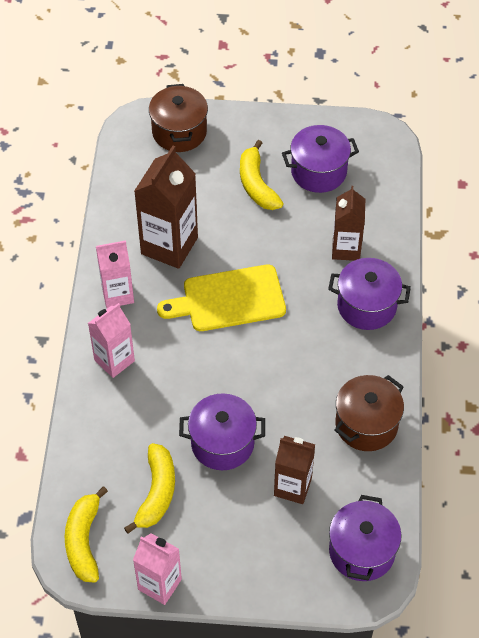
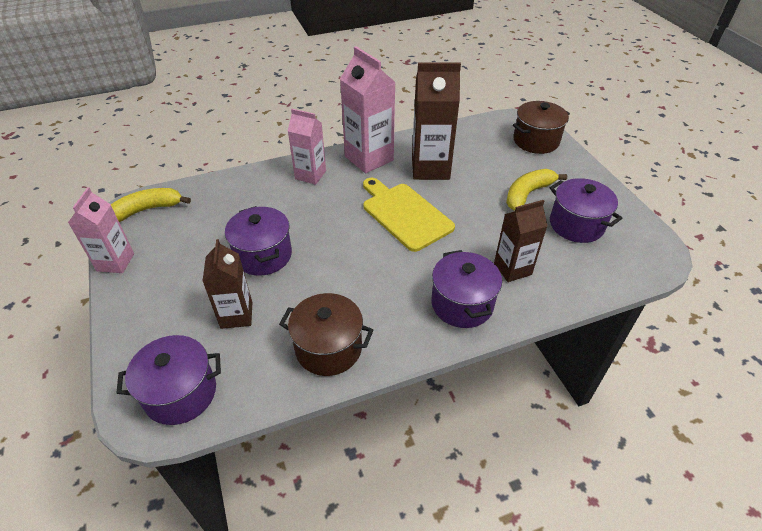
camera: 65 degrees right, 10 degrees down
(117, 294) = (369, 158): pink carton -> pink carton, size x1.56
(157, 492) = (201, 233): yellow banana -> none

